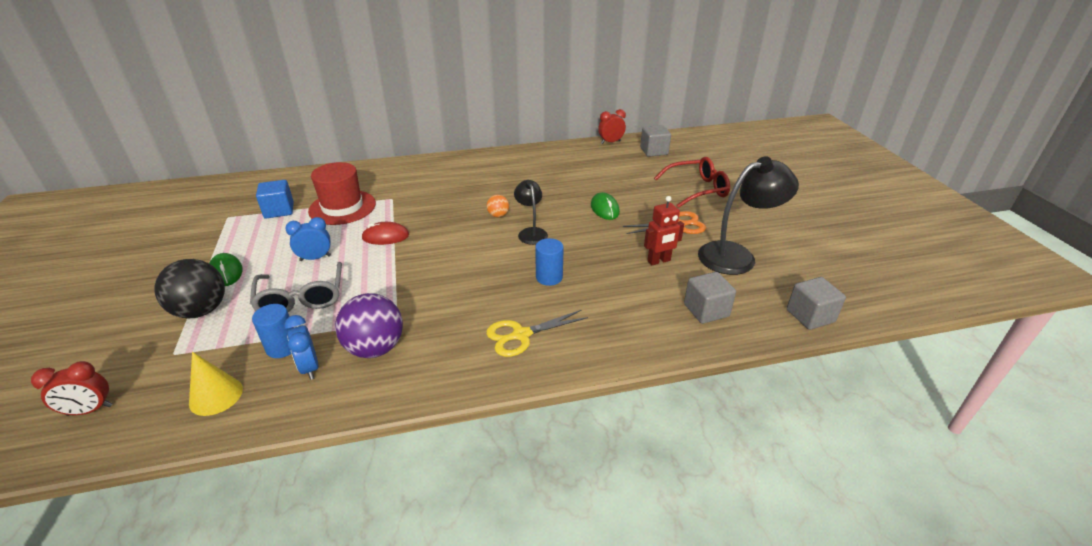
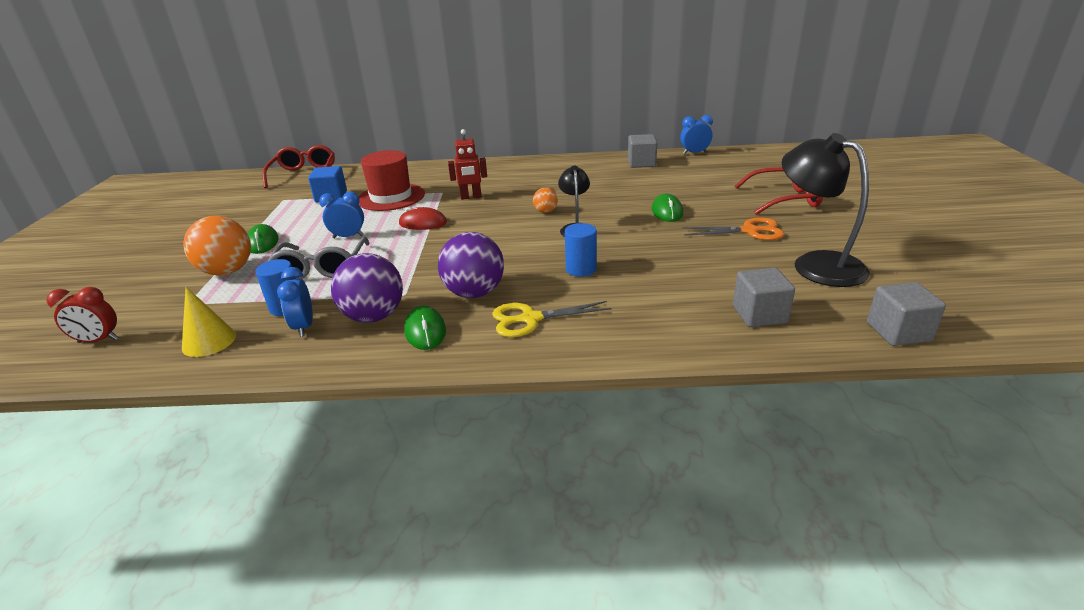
camera: 15 degrees right, 5 degrees down
(201, 311) = (227, 271): black ball -> orange ball
(238, 184) = (304, 174): none -> red glasses
(430, 359) = (425, 331): none -> green mouse
(462, 312) = (474, 293): none -> purple ball
(610, 142) = (694, 153): red clock -> blue clock
(654, 151) = (743, 162): grey cube -> grey cube (641, 163)
(659, 261) = (715, 263): red robot -> red robot (471, 197)
(736, 255) = (816, 264): black lamp -> black lamp turned 120 degrees counterclockwise

